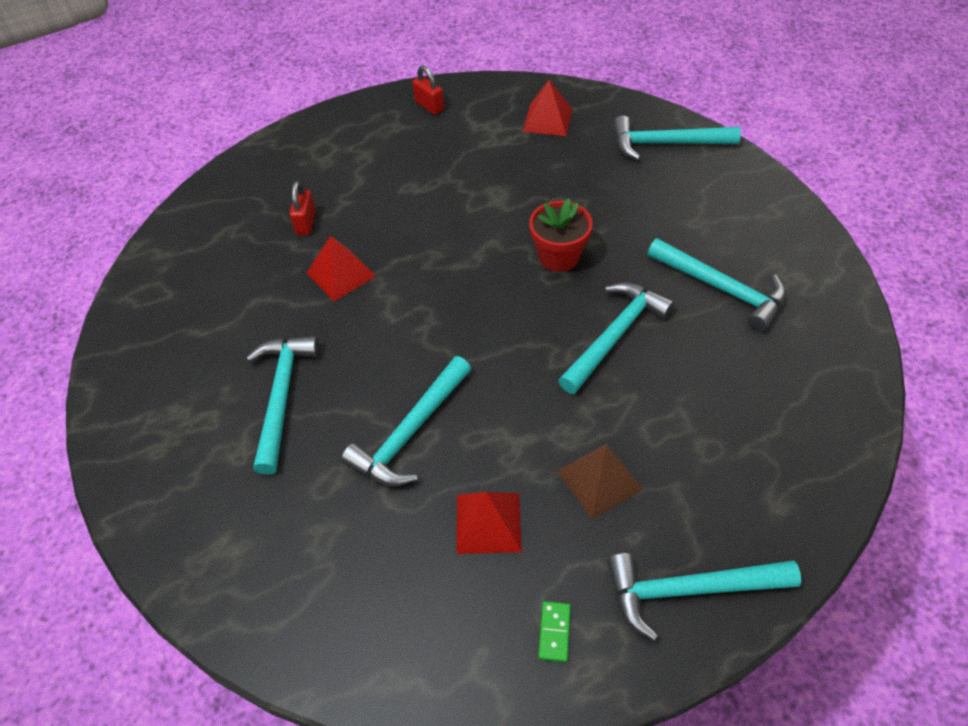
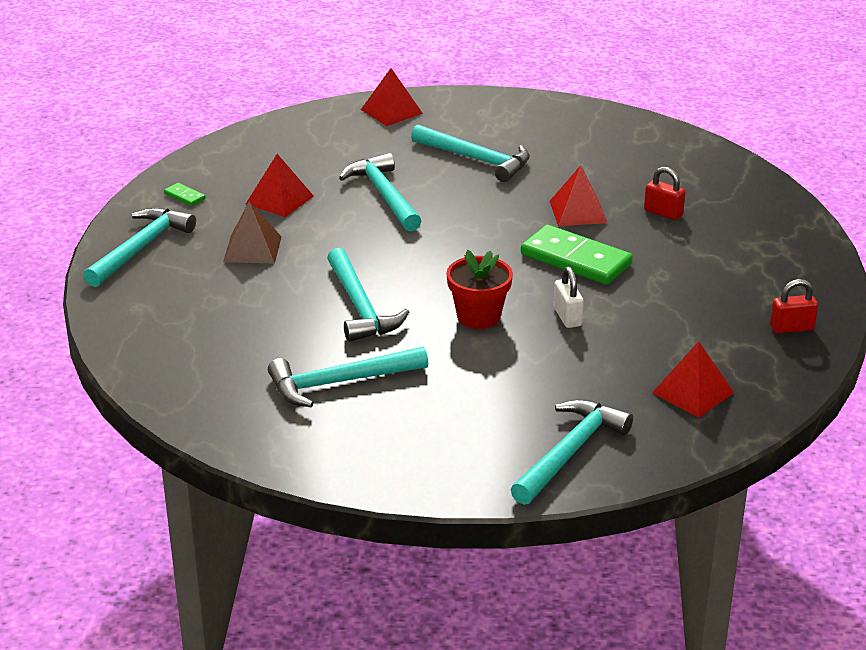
camera: 120 degrees right, 20 degrees down
(200, 546) = (391, 111): none -> red pyramid
(424, 241) = (576, 259): none -> green domino
(513, 210) = (567, 317): none -> white padlock

